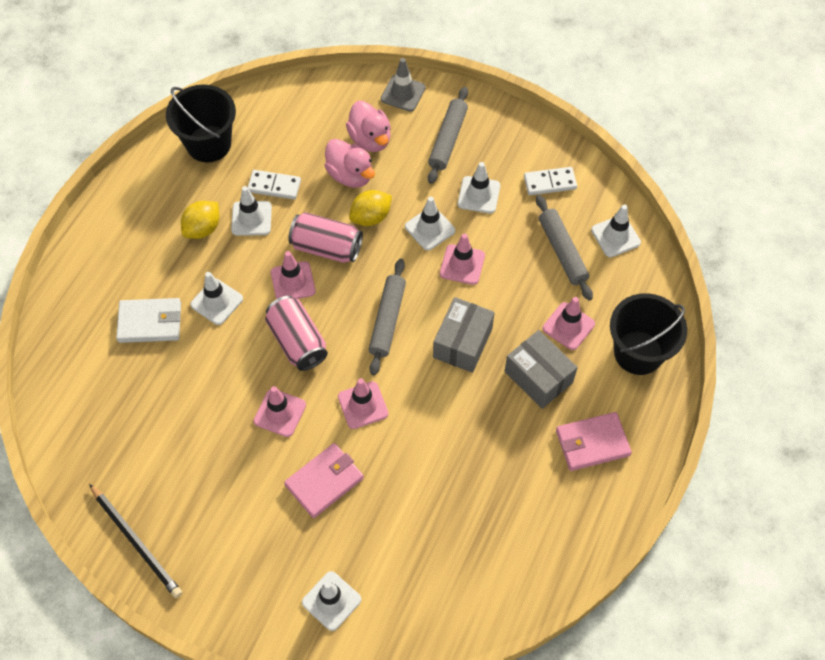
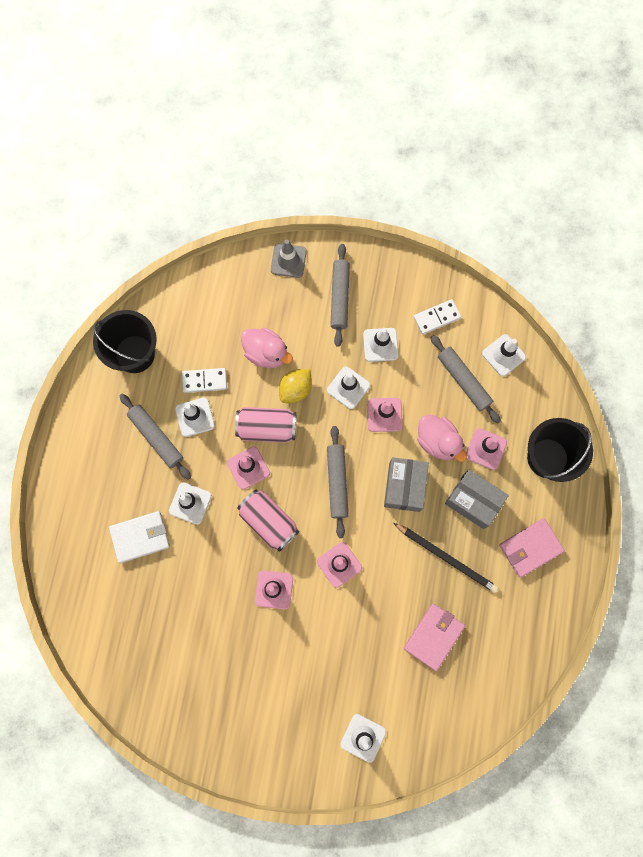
camera: 15 degrees left, 15 degrees up
(136, 542) = (194, 732): black pencil -> black pencil (446, 558)
(203, 228) = (156, 437): yellow lemon -> grey rolling pin
(324, 481) = (328, 639): pink wallet -> pink wallet (433, 636)
(370, 139) = (273, 313): pink duck -> pink duck (437, 441)

